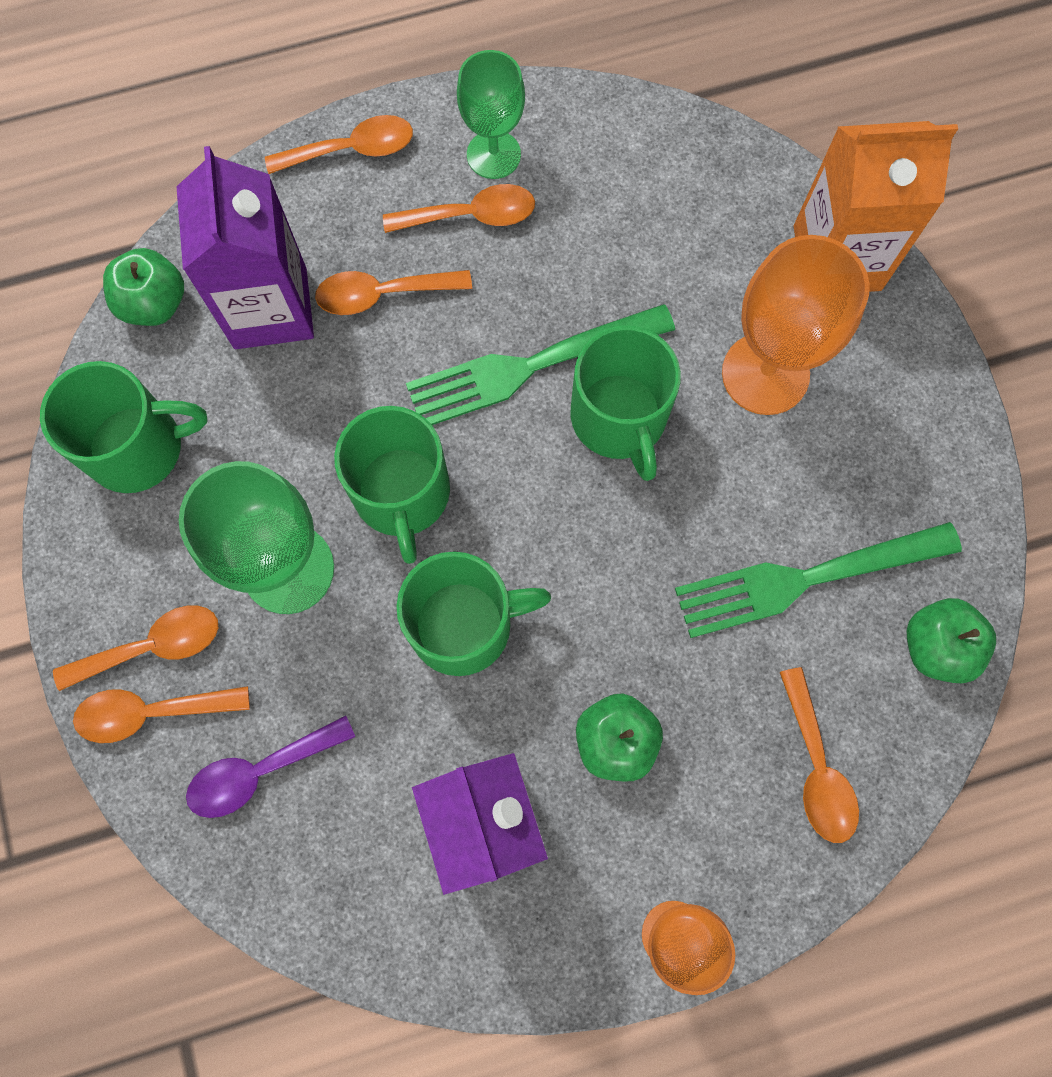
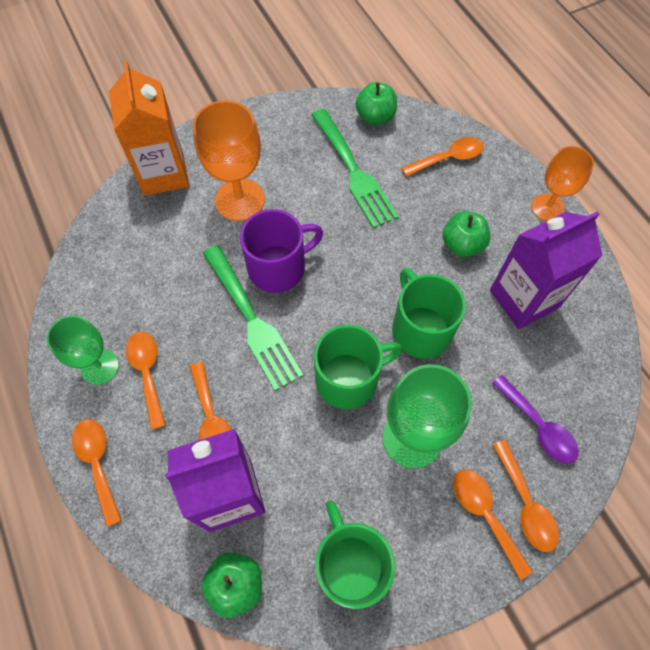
camera: 100 degrees left, 10 degrees down
(619, 418) = (278, 267): green mug -> purple mug

